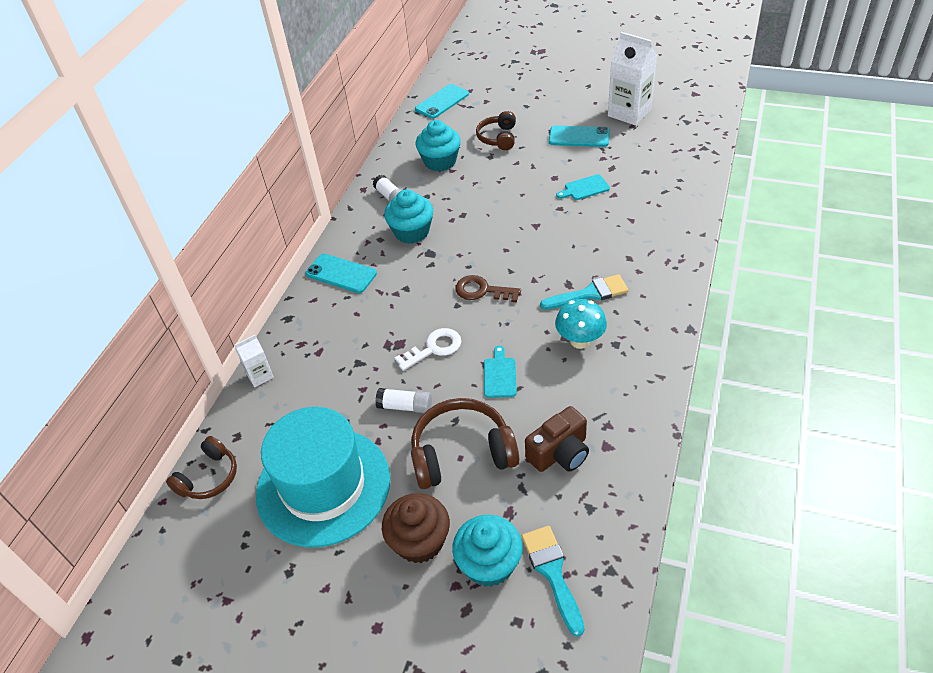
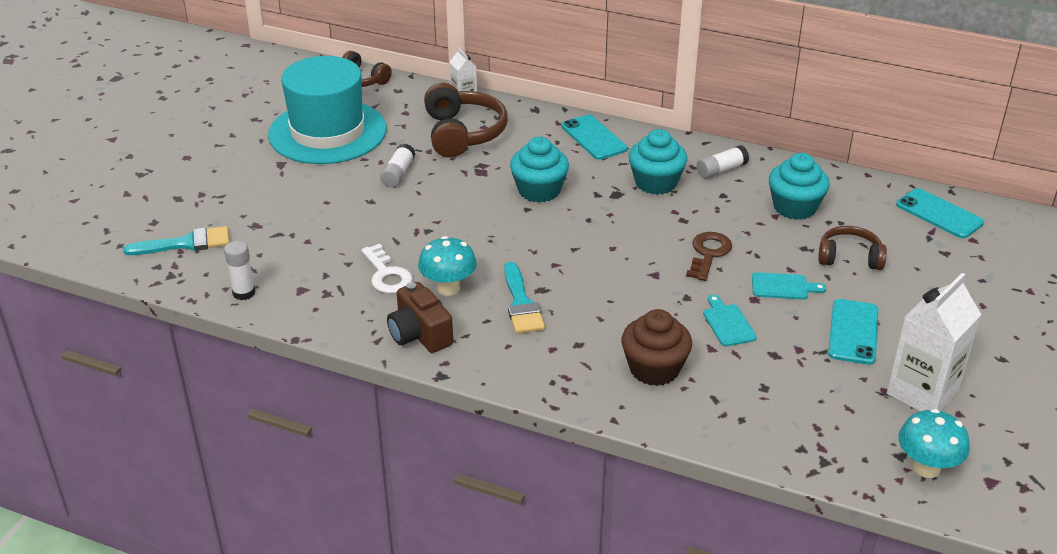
camera: 90 degrees right, 10 degrees down
(341, 274) = (593, 138): turquoise phone -> turquoise phone turned 60 degrees counterclockwise
(419, 541) = (250, 178): brown cupcake -> brown cupcake (654, 369)
(434, 348) = (468, 192): white key -> white key (387, 275)
(462, 453) = (331, 203): brown headphones -> brown headphones (463, 133)
(482, 290) = (545, 227): brown key -> brown key (708, 254)
(489, 564) = (211, 211): turquoise cupcake -> turquoise cupcake (539, 190)
(500, 375) = (417, 230): turquoise cutting board -> turquoise cutting board (783, 287)
(560, 453) = (306, 259): brown camera -> brown camera (419, 334)
(623, 493) = (244, 293): none -> white glue stick
(693, 113) = (926, 468): none -> turquoise mushroom

